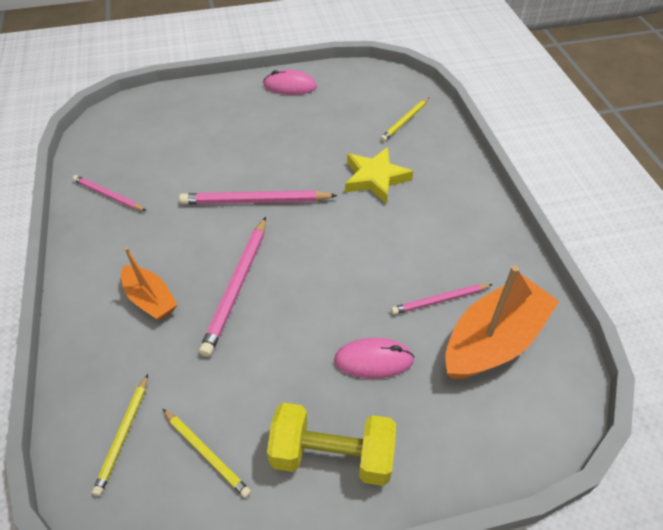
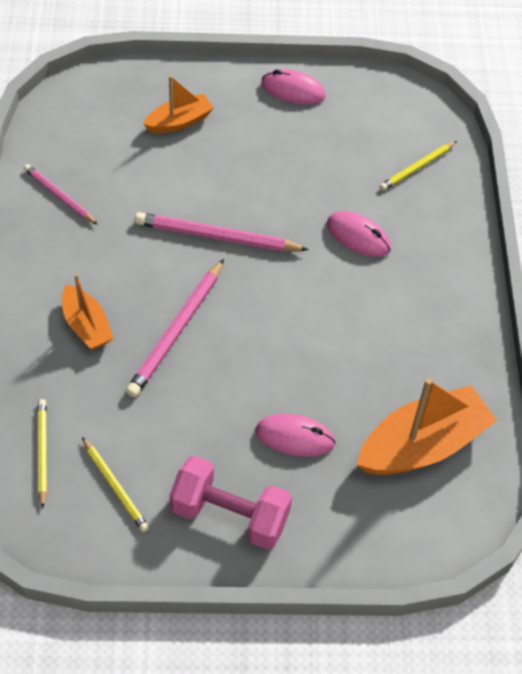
camera: 10 degrees right, 5 degrees up
(123, 435) = (42, 452): yellow pencil -> yellow pencil turned 150 degrees clockwise
(203, 122) = (179, 121): none -> orange boat
(332, 455) = (230, 515): yellow dumbbell -> pink dumbbell
(375, 178) = (358, 236): yellow star -> pink mouse
(440, 300) = (382, 392): pink pencil -> none

